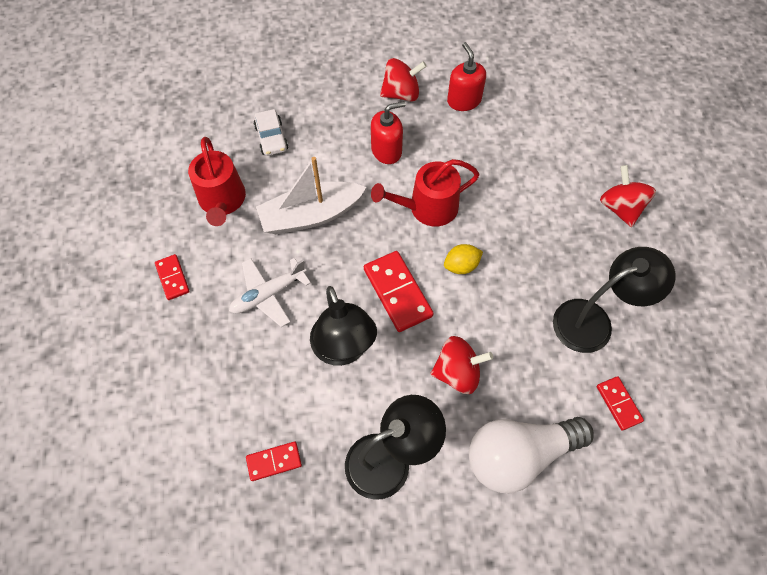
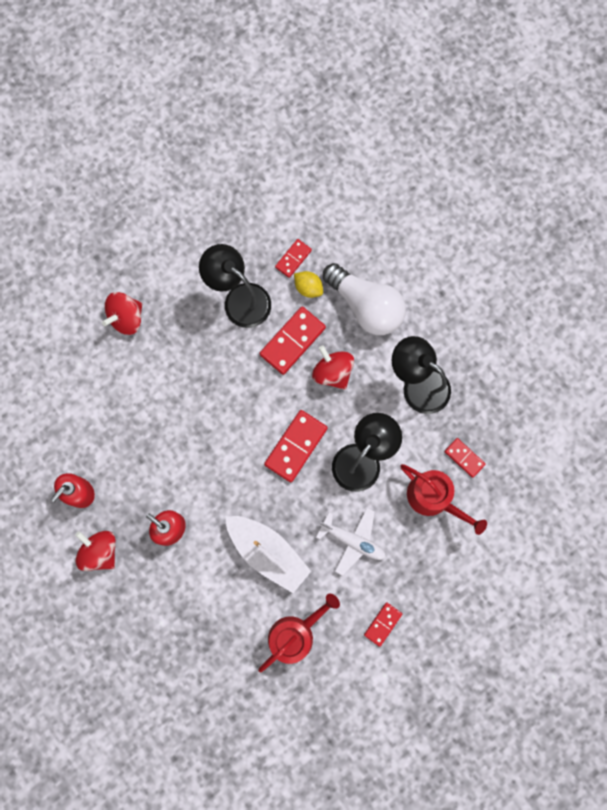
camera: 120 degrees left, 15 degrees up
(271, 138) = (211, 636): white car -> none
(427, 208) = (208, 464): red watering can -> red watering can (433, 498)
(461, 266) = (246, 412): yellow lemon -> yellow lemon (308, 288)
(516, 349) = (292, 341): none -> red domino

